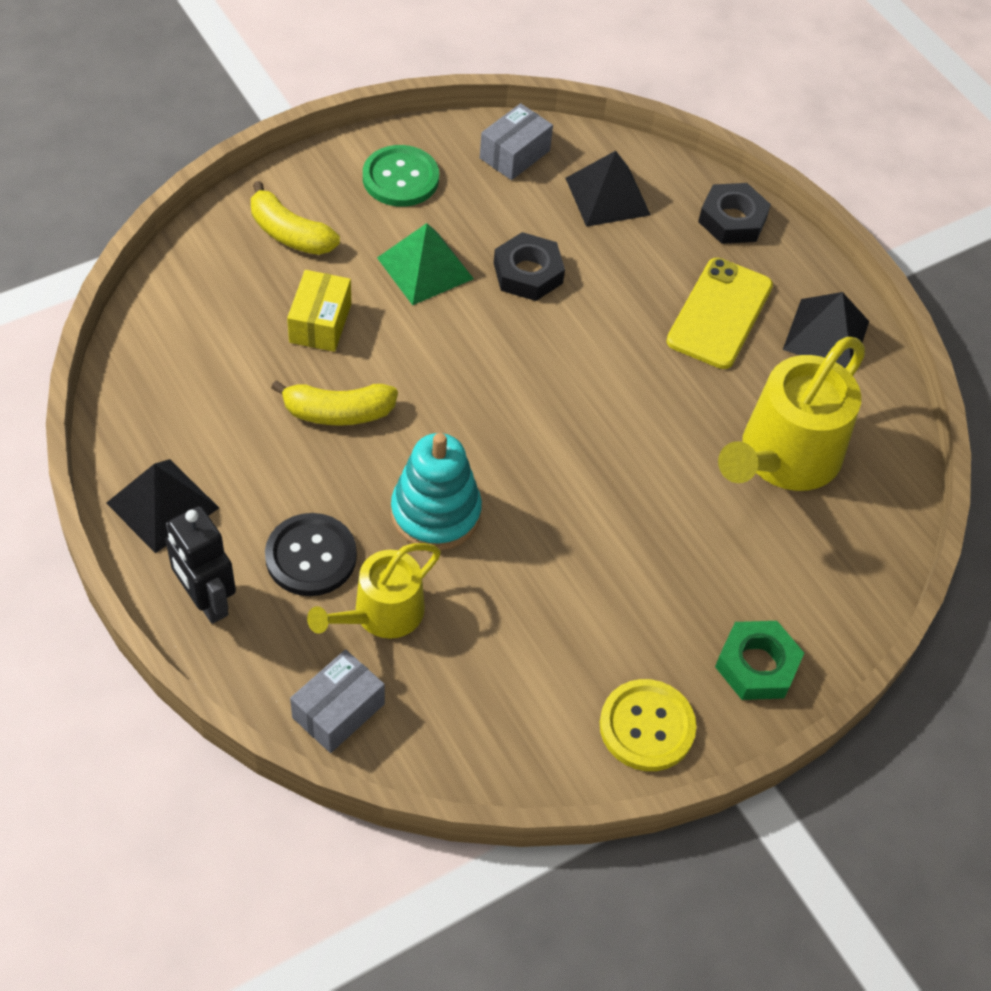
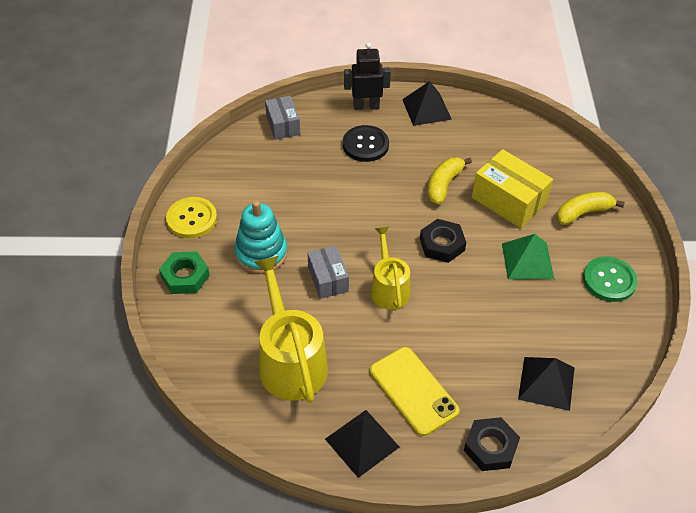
camera: 125 degrees right, 5 degrees down
(320, 323) = (508, 200): yellow box -> yellow box, size x1.59
(381, 613) = (318, 156): yellow watering can -> yellow watering can (389, 288)
(435, 513) = (359, 196): turquoise stacking toy -> turquoise stacking toy (261, 253)
(514, 154) = (608, 349): grey box -> grey box (328, 279)
(528, 273) = (499, 307): black nut -> black nut (442, 244)

